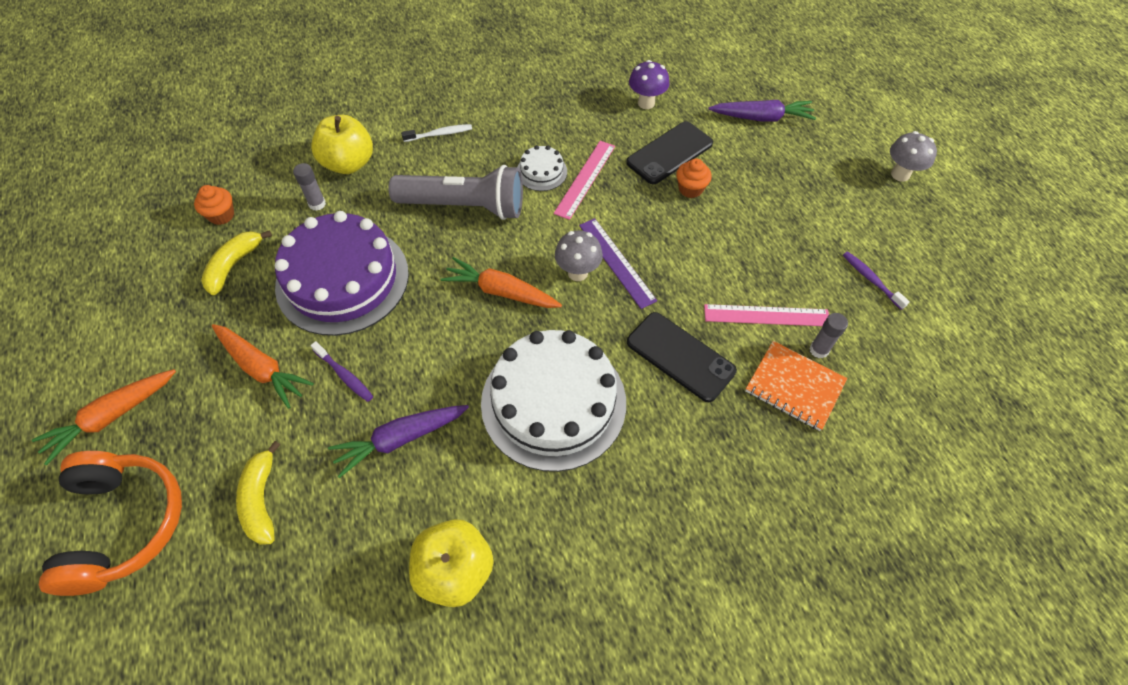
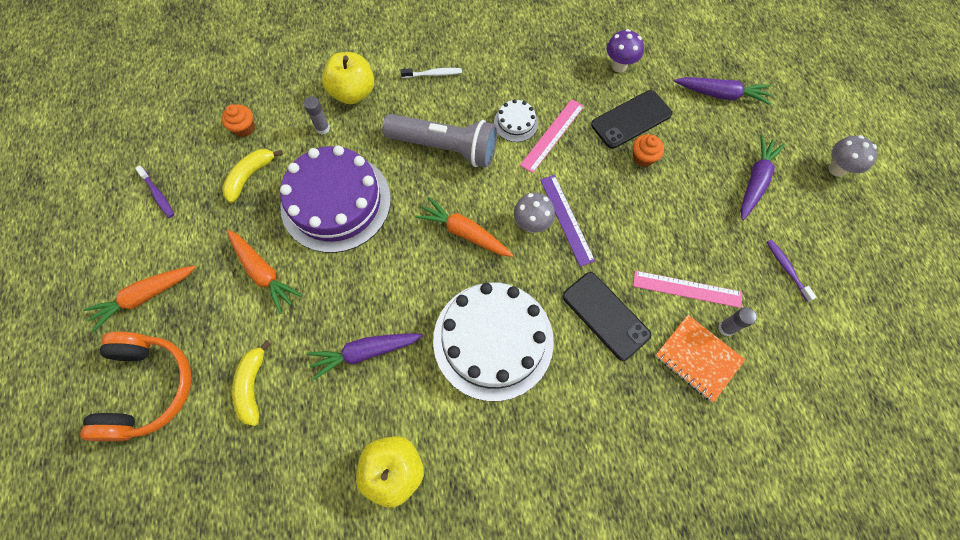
camera: 10 degrees right, 10 degrees up
(344, 375) = (328, 289): purple toothbrush -> purple toothbrush (158, 195)
(817, 197) = (755, 181): none -> purple carrot

